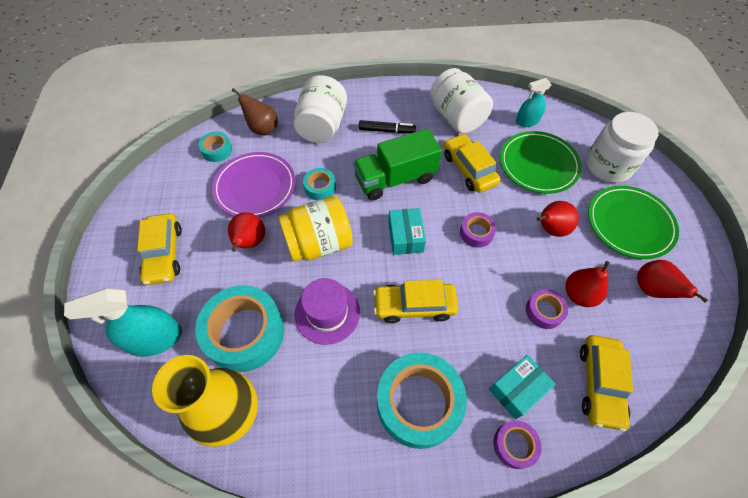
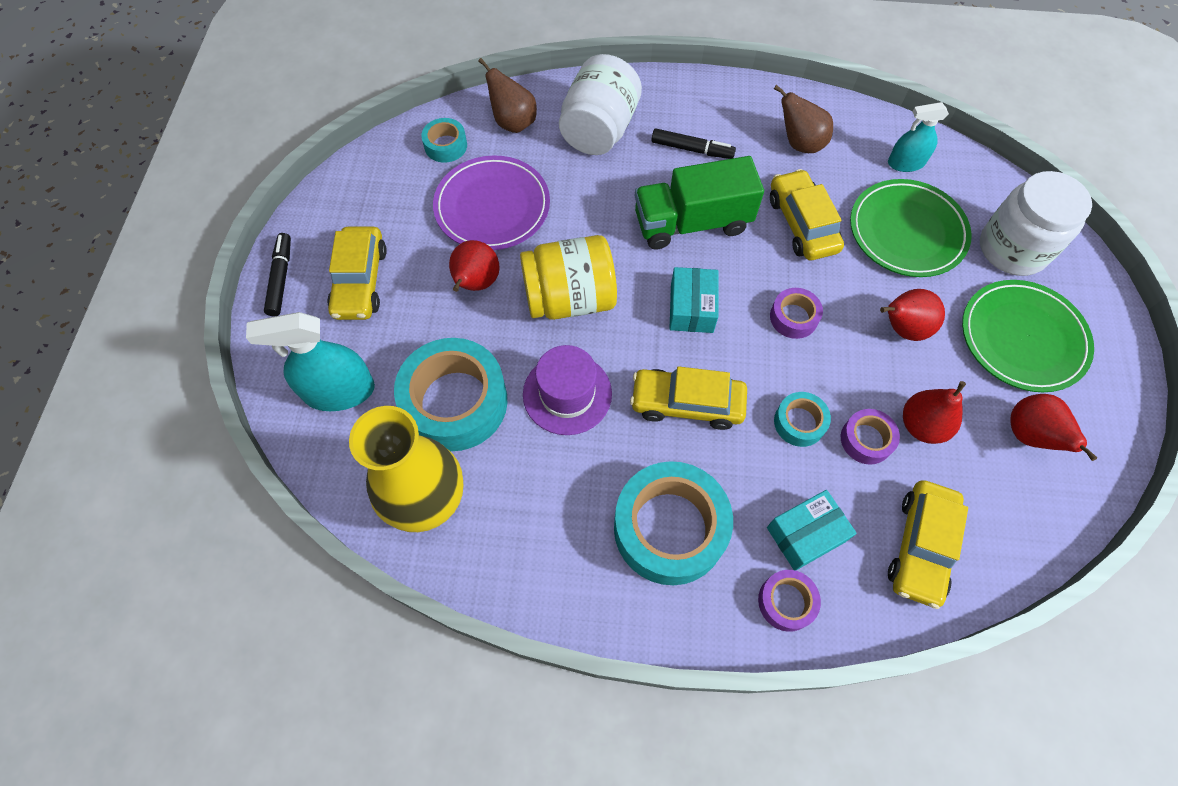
camera: 10 degrees right, 5 degrees up
(103, 261) = (281, 278): none -> black marker
(320, 187) = (583, 220): turquoise tape -> turquoise tape (799, 422)
(456, 117) = (799, 143): white jar -> brown pear

